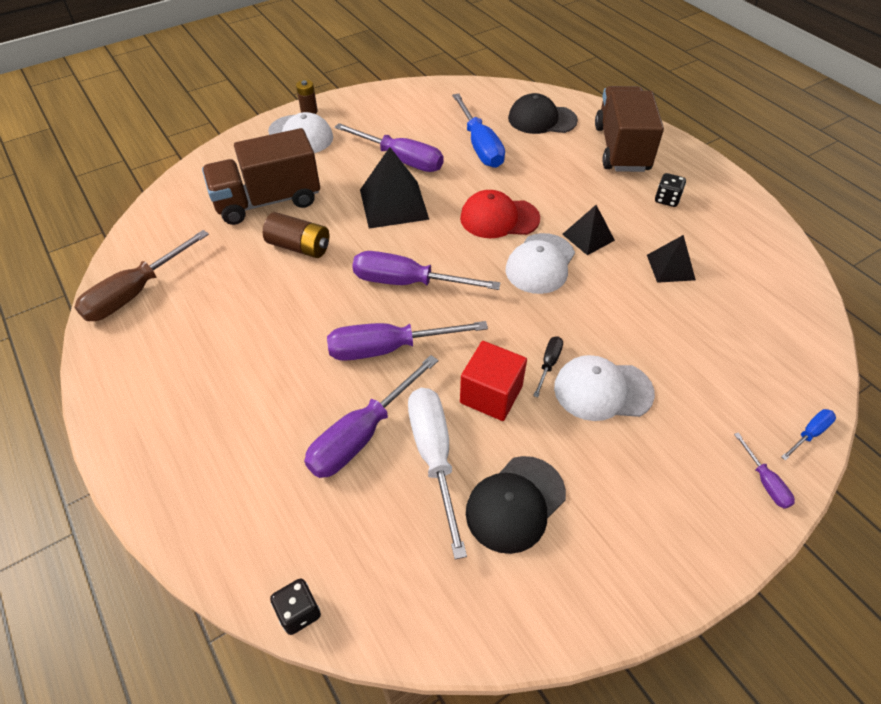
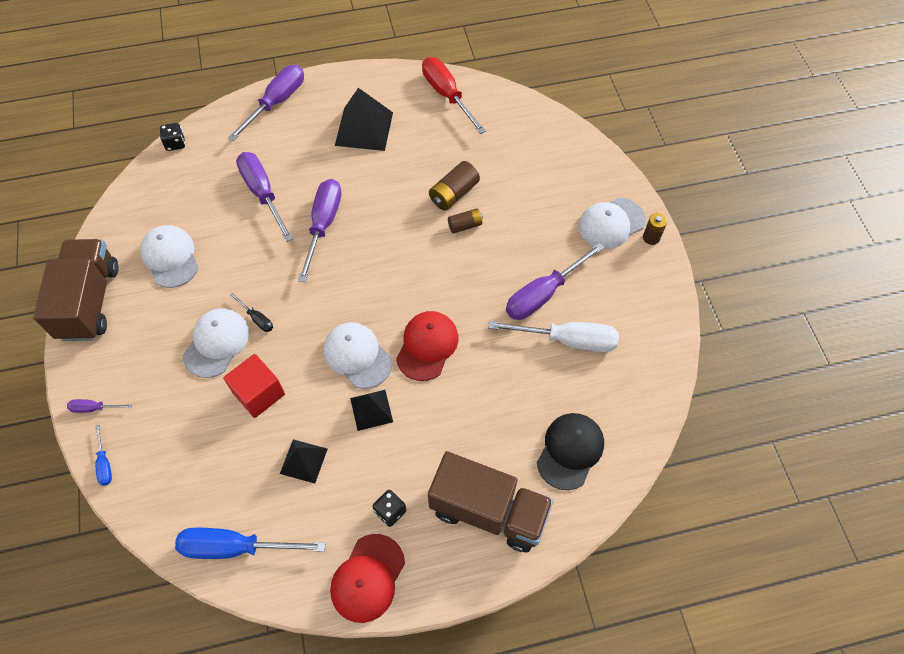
camera: 110 degrees right, 10 degrees up
(136, 292) = (447, 95): brown screwdriver -> red screwdriver
(268, 201) = (520, 183): brown truck -> brown truck (89, 301)
(341, 228) = (465, 225): none -> brown battery
(394, 204) = (480, 270): black pyramid -> black pyramid (364, 129)
(407, 282) = (381, 254): purple screwdriver -> purple screwdriver (276, 102)
(434, 457) = (225, 226): white screwdriver -> white screwdriver (567, 340)
(480, 146) = (542, 370): blue screwdriver -> blue screwdriver (235, 547)
(491, 394) = (252, 273): red cube -> red cube (259, 393)
(515, 504) = (170, 257): black cap -> white cap
(727, 197) = (367, 578): none -> red cap

